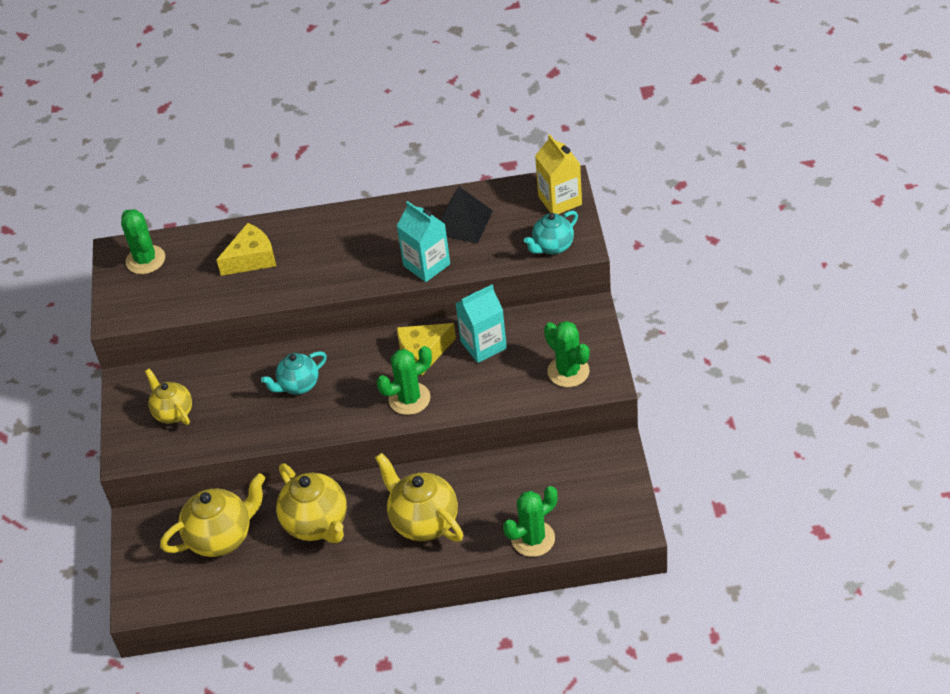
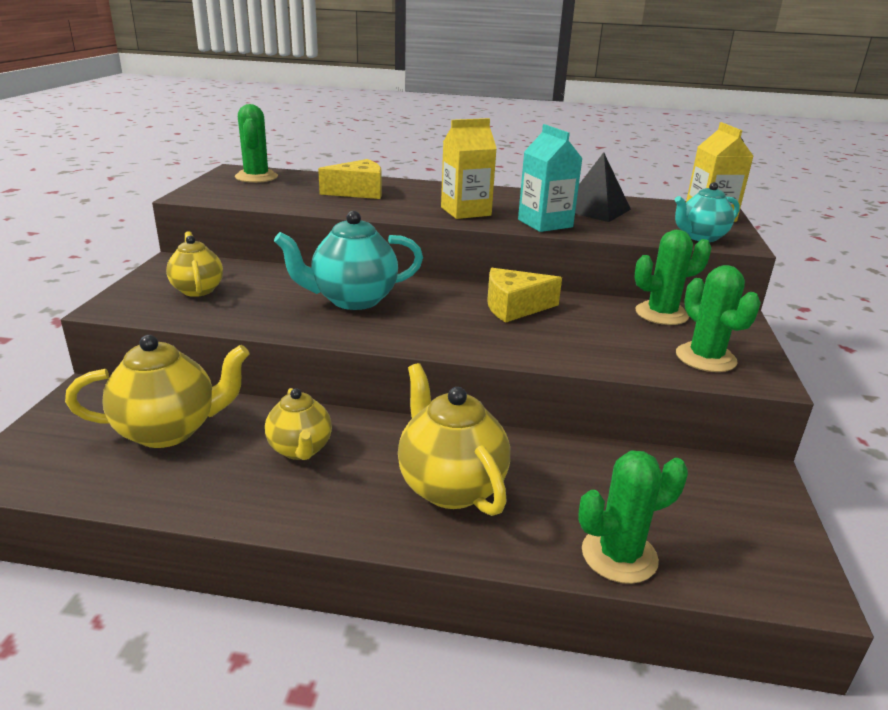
camera: 10 degrees right, 20 degrees down
(298, 385) = (353, 300): turquoise teapot -> turquoise teapot, size x1.58
(317, 524) = (300, 450): yellow teapot -> yellow teapot, size x0.63
(356, 265) = (465, 211): none -> yellow carton
(409, 399) = (481, 336): green cactus -> green cactus (661, 314)
(483, 345) = (592, 316): turquoise carton -> none

